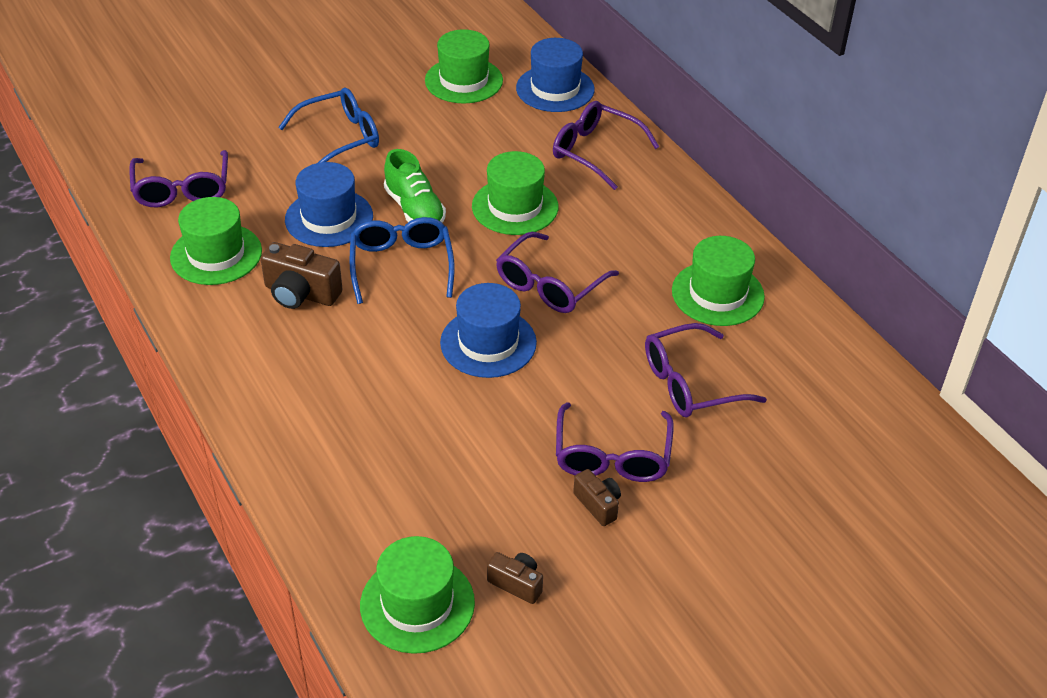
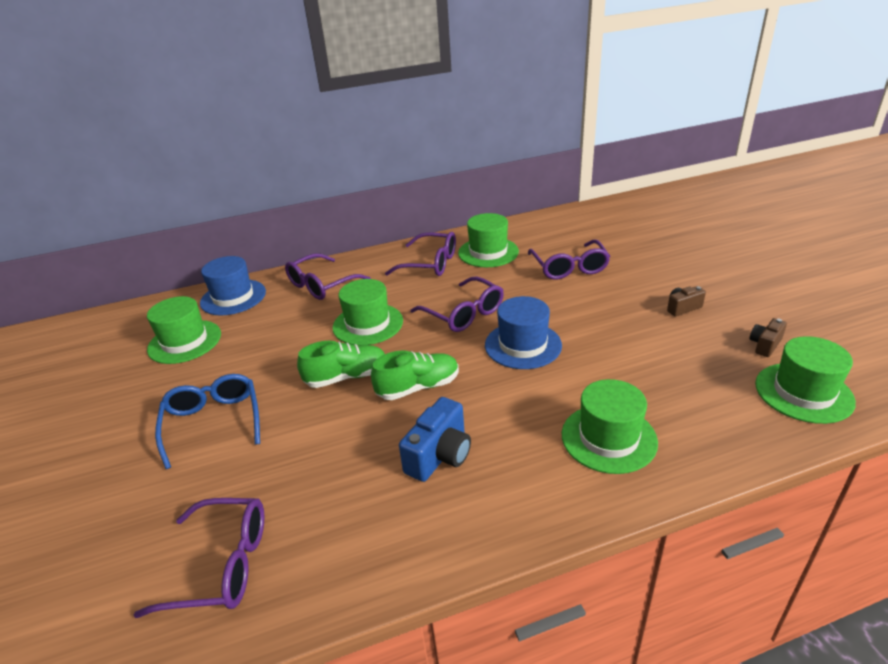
camera: 75 degrees left, 10 degrees down
(216, 254) = (356, 527): green hat -> green hat (608, 438)
(301, 293) = (439, 455): brown camera -> blue camera
(329, 218) = (334, 433): blue hat -> none
(401, 265) = (418, 387): blue glasses -> green shoe
(612, 456) = (637, 300): purple glasses -> purple glasses (430, 263)

